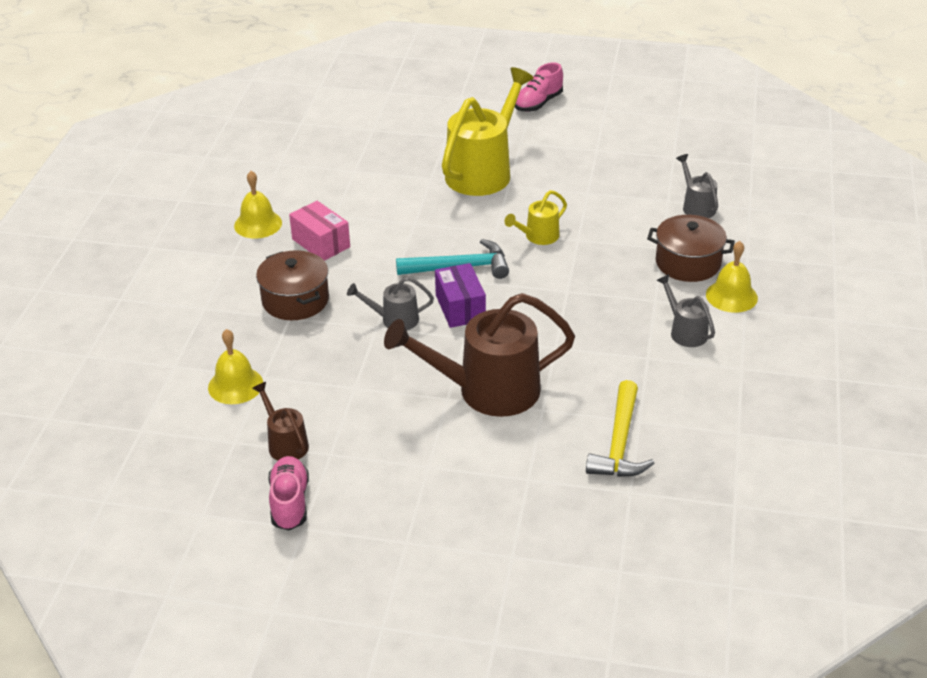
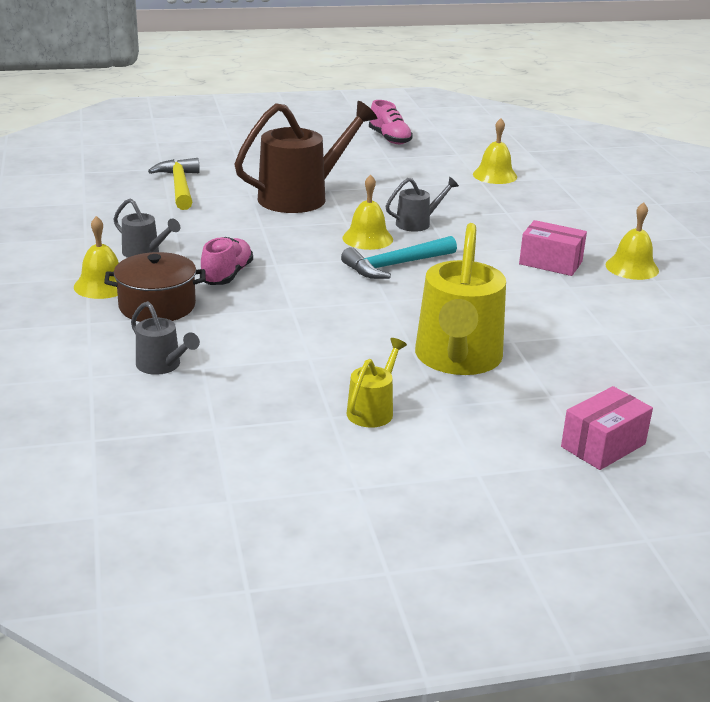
camera: 155 degrees right, 10 degrees down
(285, 443) = (423, 157): brown watering can -> none
(295, 300) = (517, 222): brown pot -> none
(445, 104) = (603, 445): none -> pink box
(460, 308) = (367, 238): purple box -> yellow bell
(538, 103) = (469, 477): pink shoe -> pink shoe (227, 275)
(538, 237) = (337, 303): yellow watering can -> yellow watering can (373, 410)

